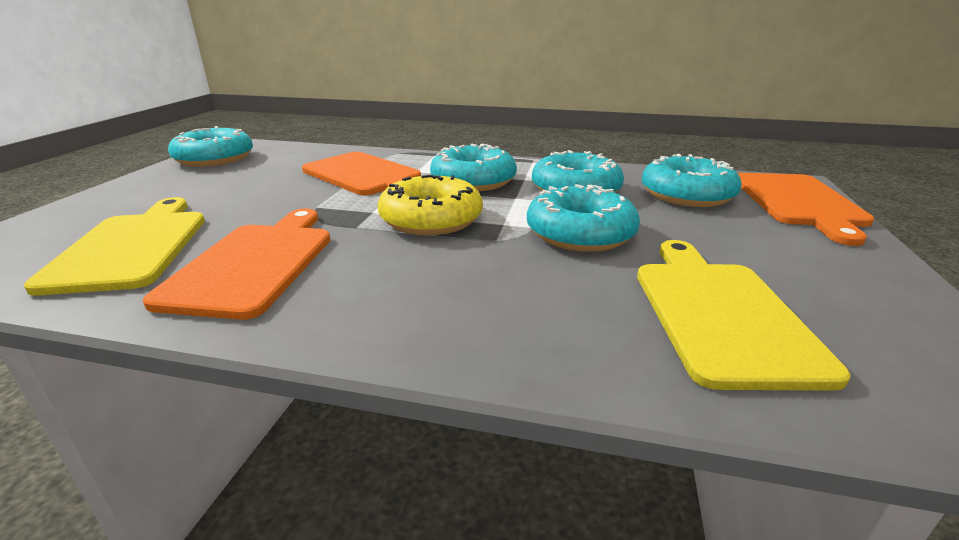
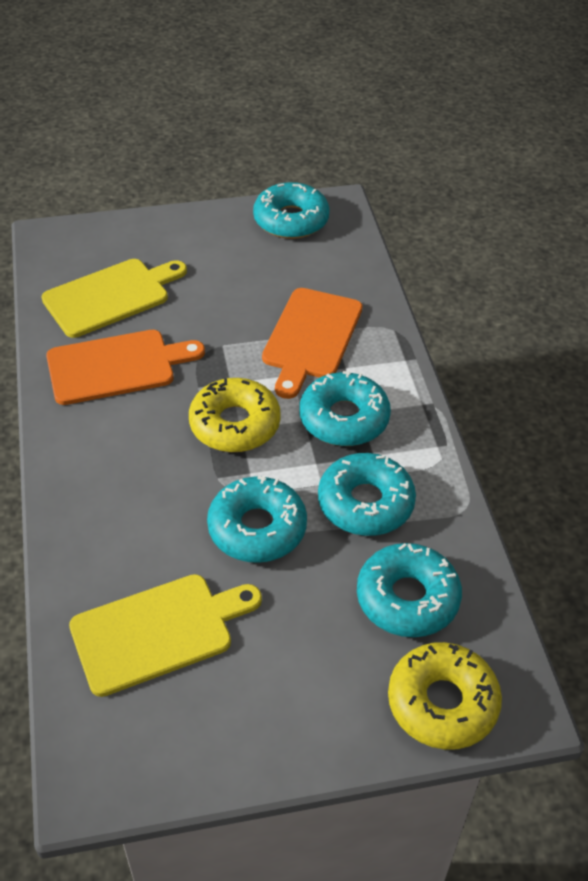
camera: 65 degrees right, 20 degrees up
(799, 202) = (442, 703): orange cutting board -> yellow donut

